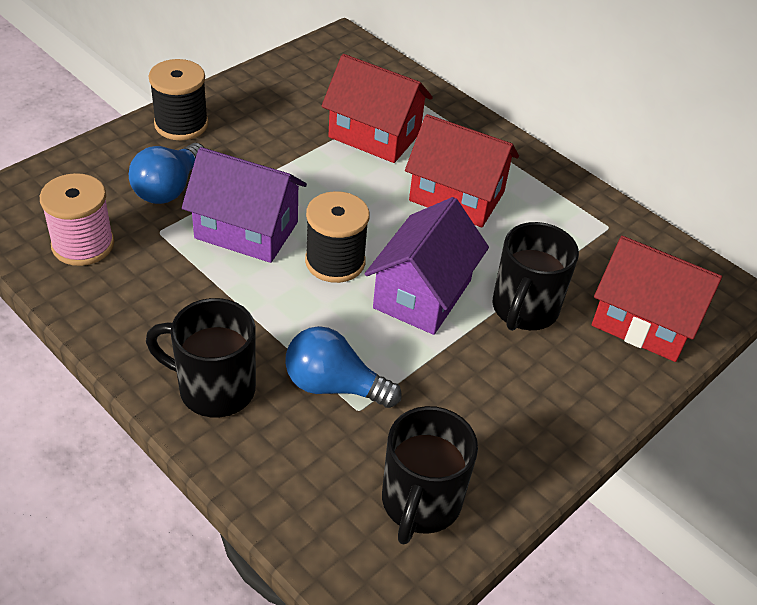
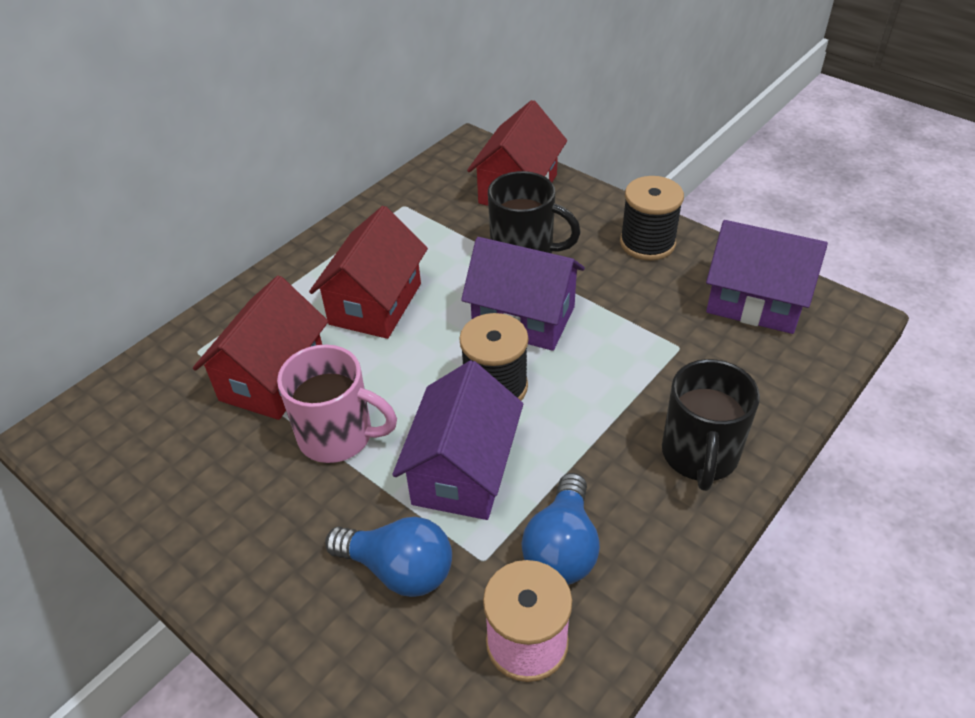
camera: 90 degrees left, 0 degrees up
(181, 124) = (256, 588): black spool -> black spool (647, 243)
(303, 166) = (338, 436): none -> pink mug
(334, 386) = (659, 367): blue light bulb -> blue light bulb (562, 548)
(420, 503) = (755, 302): black mug -> purple house

